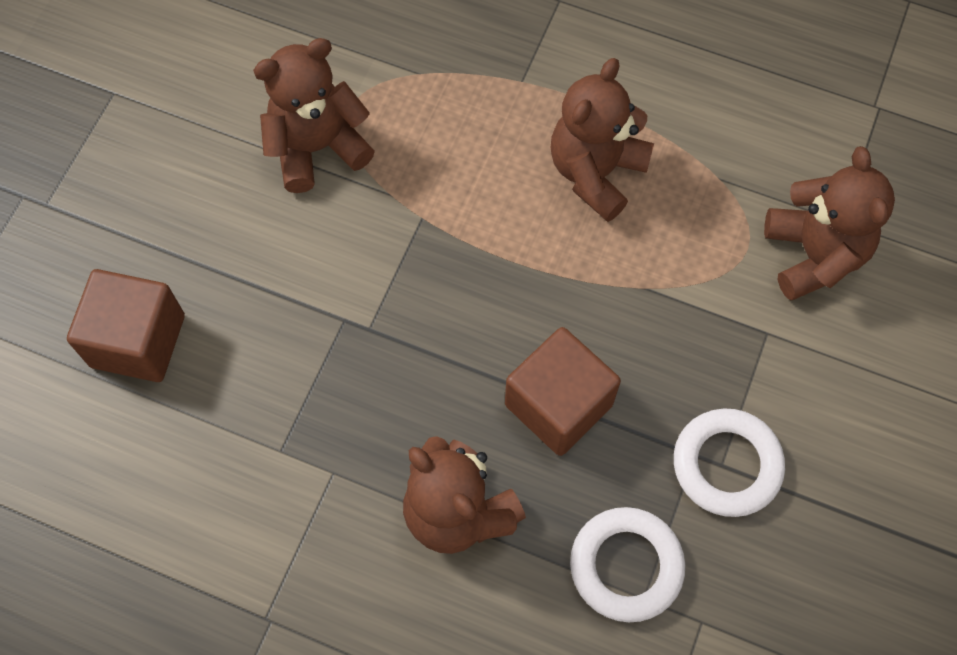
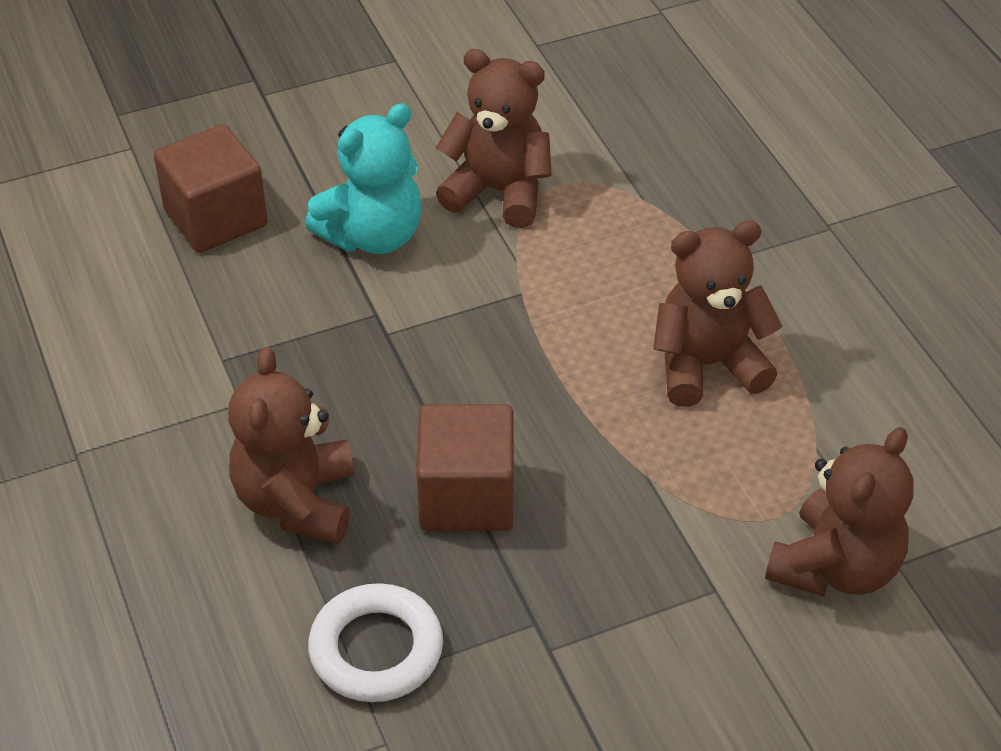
camera: 45 degrees right, 20 degrees down
(270, 258) = (373, 236): none -> turquoise teddy bear
(726, 465) = (553, 652): white ring -> none

